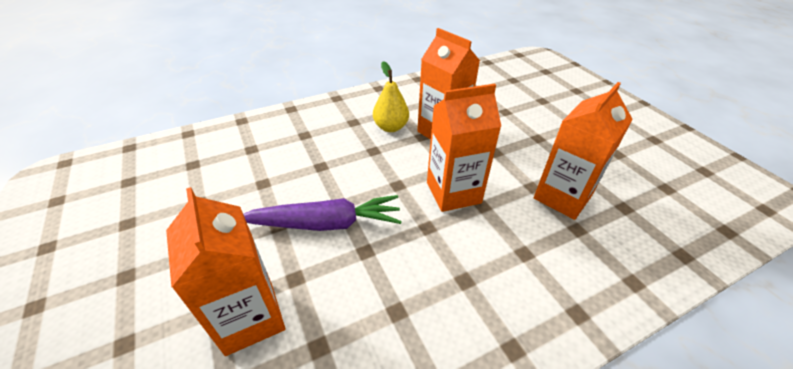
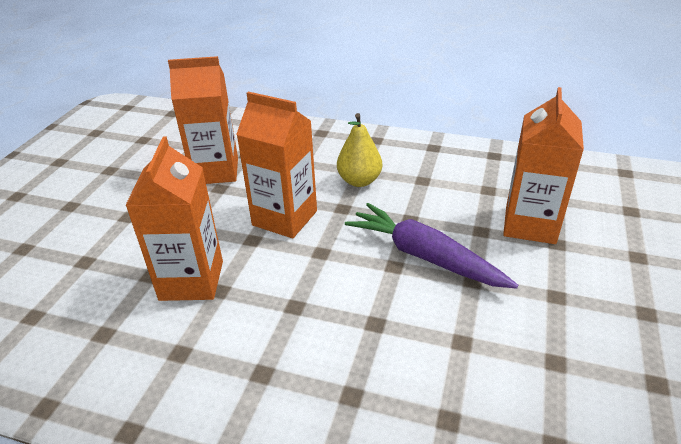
camera: 135 degrees left, 5 degrees down
(390, 127) = (231, 327): yellow pear -> yellow pear (359, 181)

